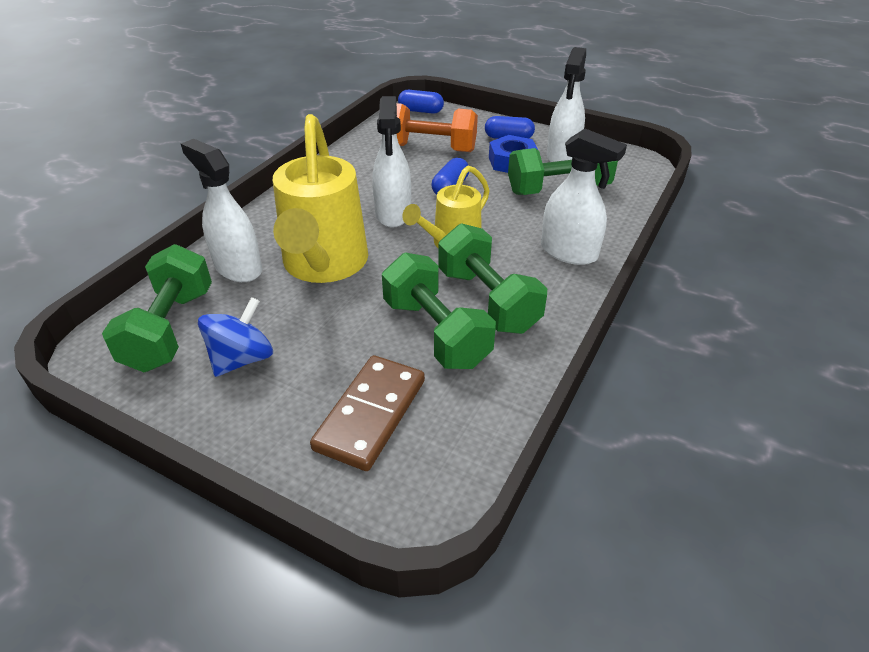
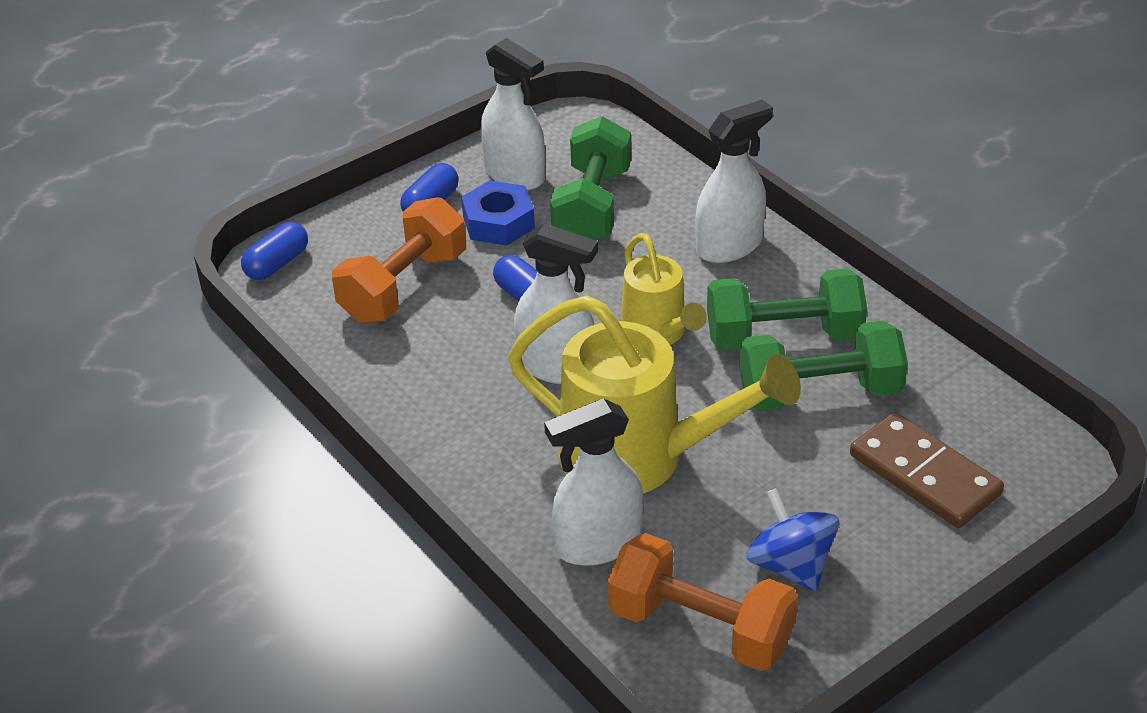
camera: 65 degrees left, 0 degrees up
(170, 329) = (700, 628): green dumbbell -> orange dumbbell

